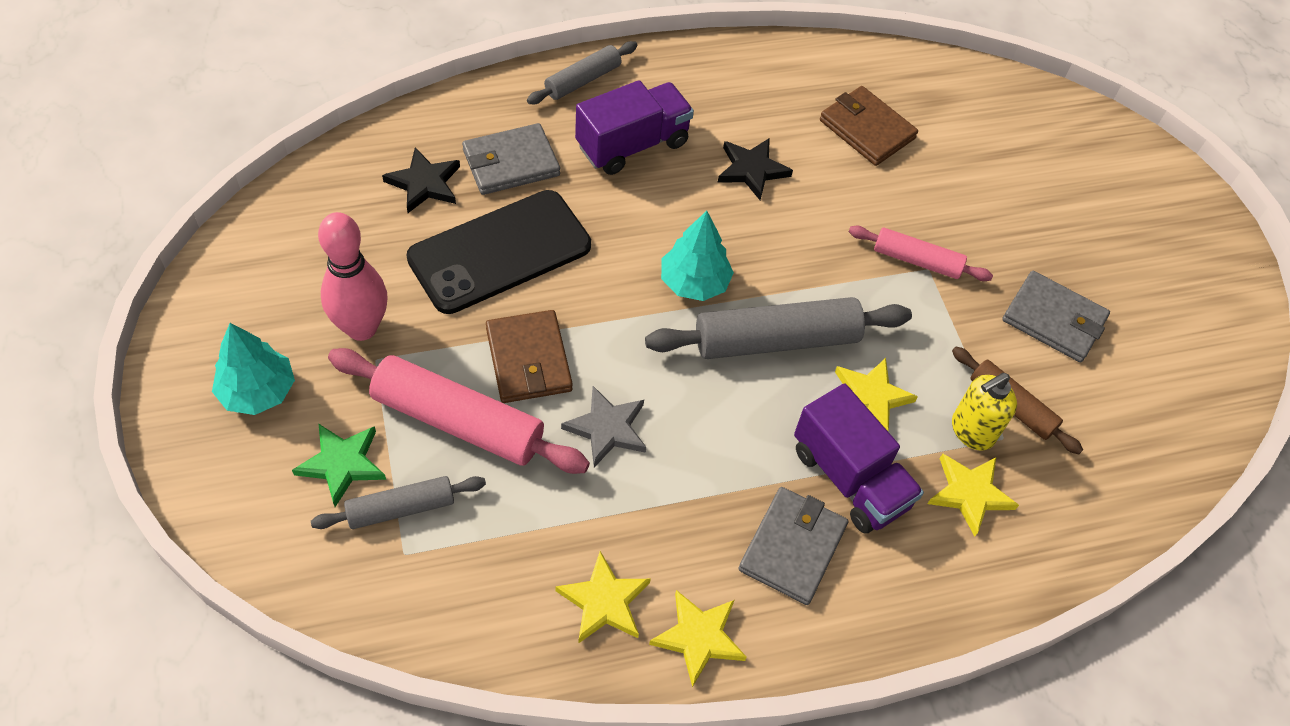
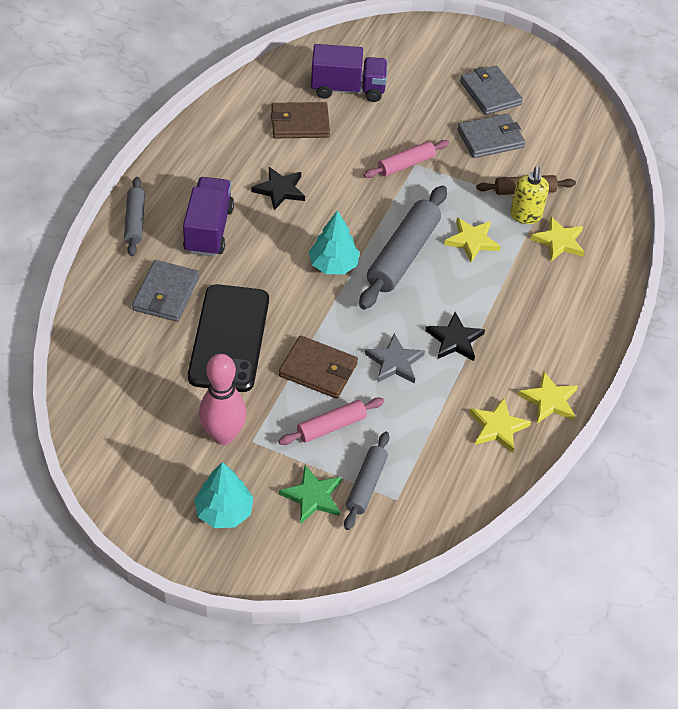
camera: 50 degrees left, 5 degrees down
(424, 183) = (141, 344): black star -> black star (455, 340)
(457, 421) = (331, 426): pink rolling pin -> pink rolling pin, size x0.58
(792, 547) = (530, 330): grey wallet -> grey wallet (490, 93)
(849, 478) = (511, 281): purple truck -> purple truck (348, 89)

